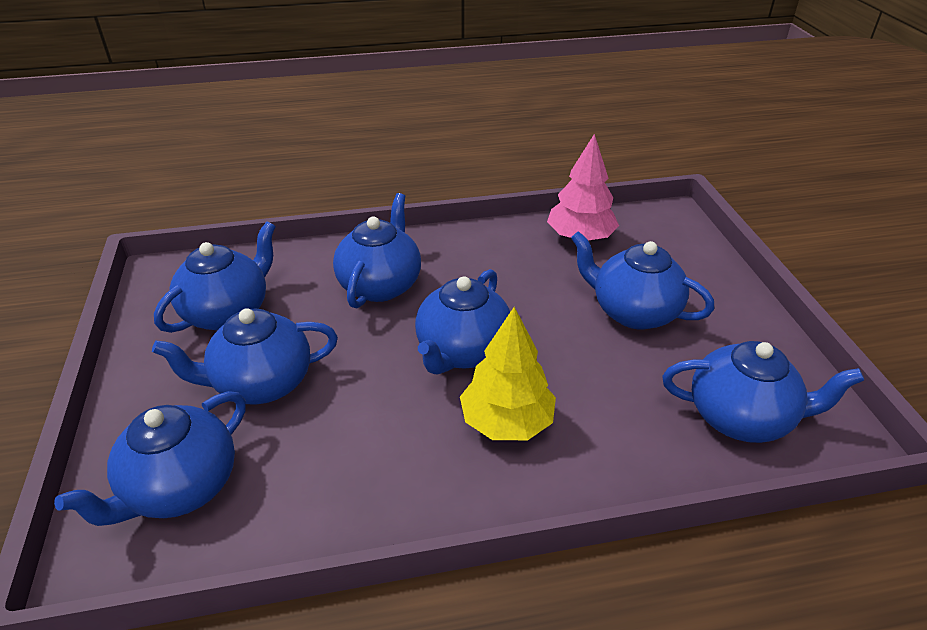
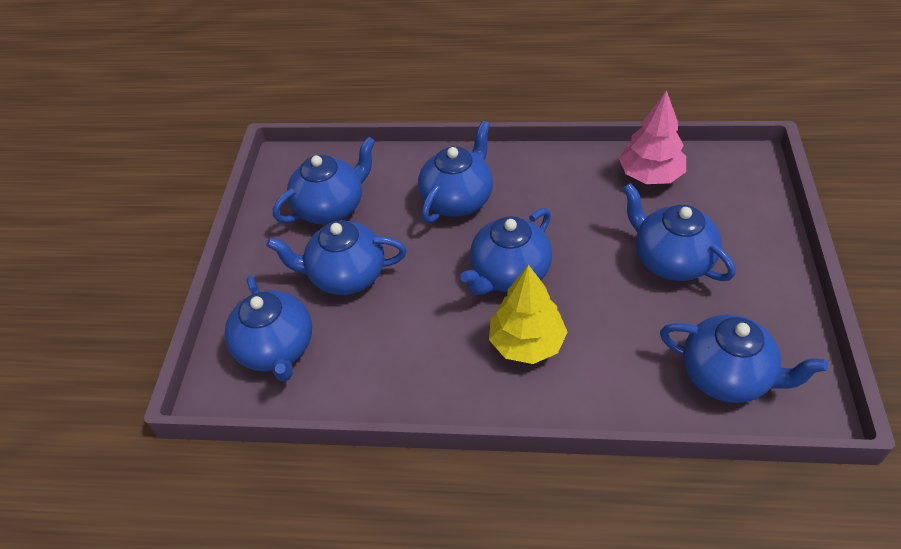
camera: 20 degrees right, 10 degrees up
(180, 487) = (277, 349): blue teapot -> blue teapot turned 75 degrees counterclockwise

